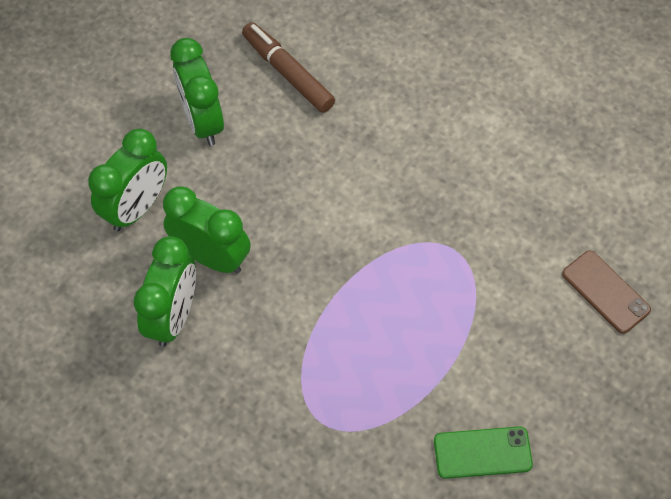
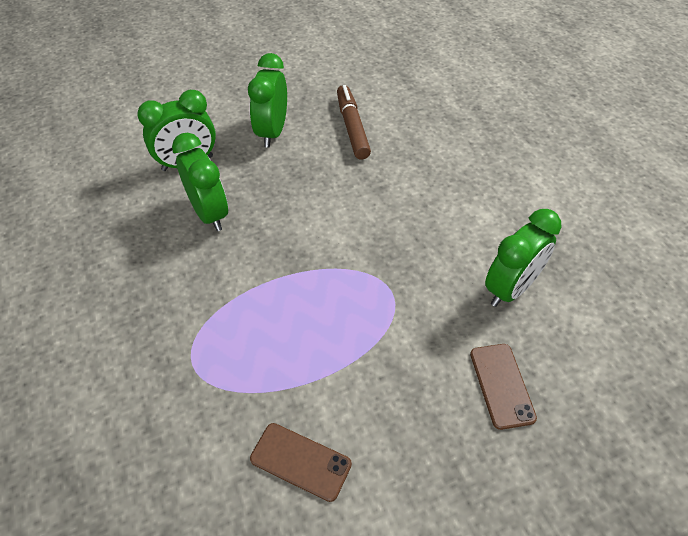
camera: 30 degrees right, 10 degrees down
(174, 316) = (153, 238): green clock -> green clock (510, 289)
(482, 452) = (300, 461): green phone -> brown phone

